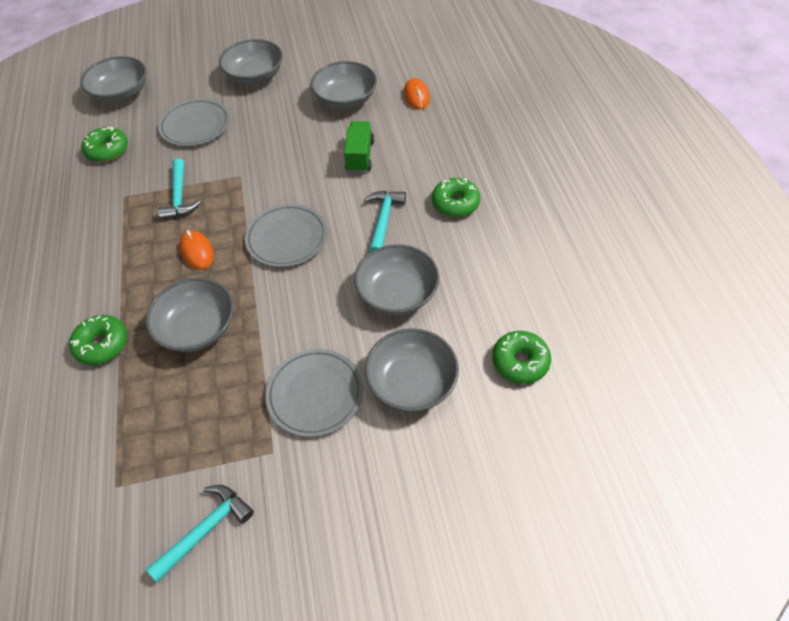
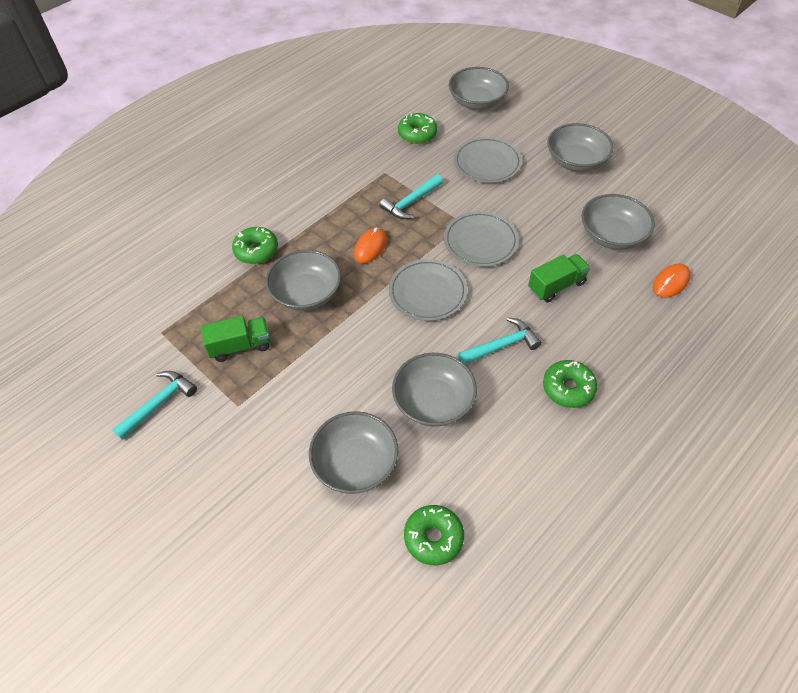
camera: 55 degrees right, 0 degrees up
(205, 416) = (240, 346): none -> green truck
(205, 529) = (159, 403): turquoise hammer -> turquoise hammer turned 60 degrees counterclockwise
(315, 394) = (301, 402): grey plate -> grey plate (480, 242)

